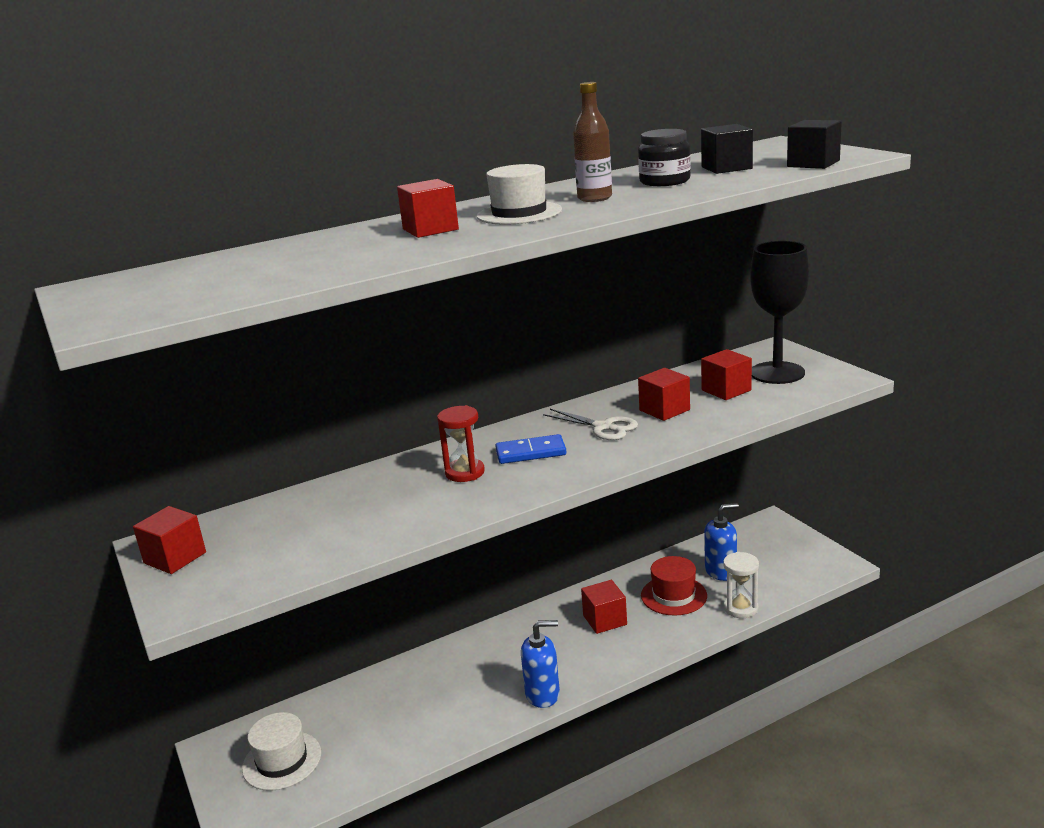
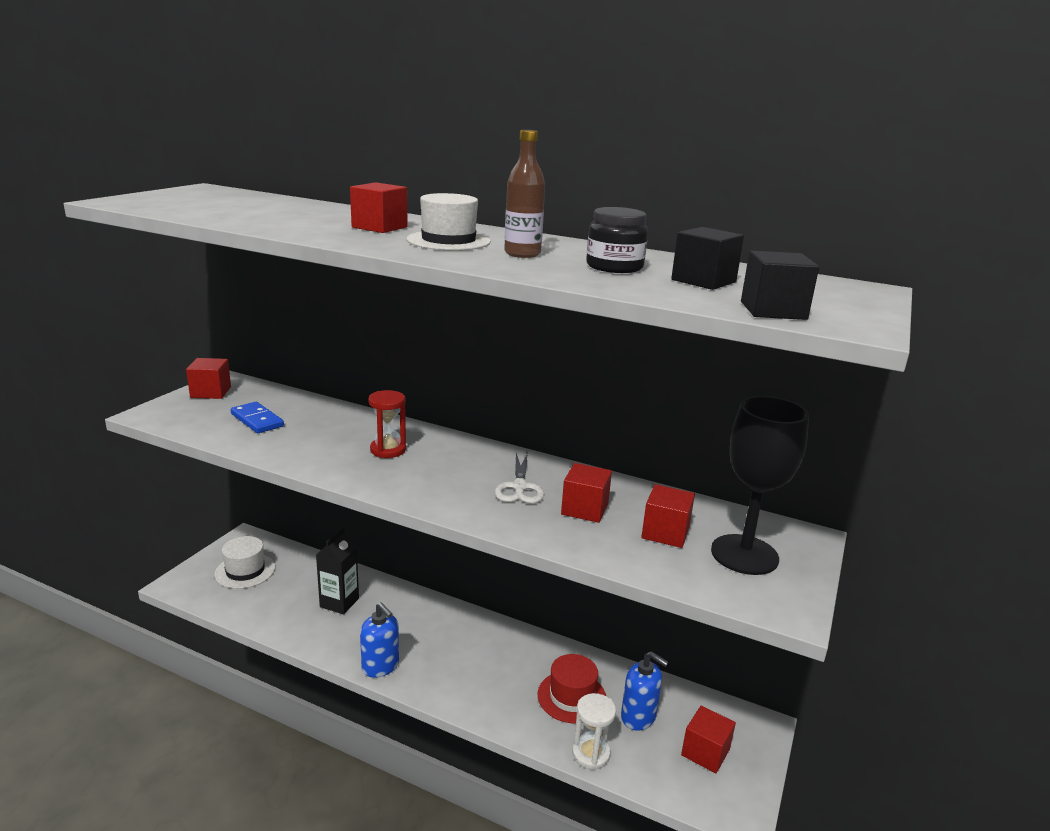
camera: 50 degrees right, 0 degrees up
(418, 698) = (339, 602): none -> black carton
(531, 452) = (443, 467): blue domino -> blue domino (257, 420)
(605, 620) = (501, 664): red cube -> red cube (705, 752)

